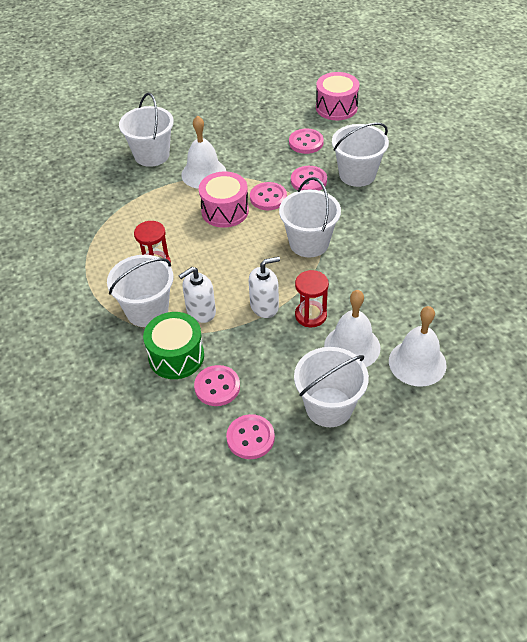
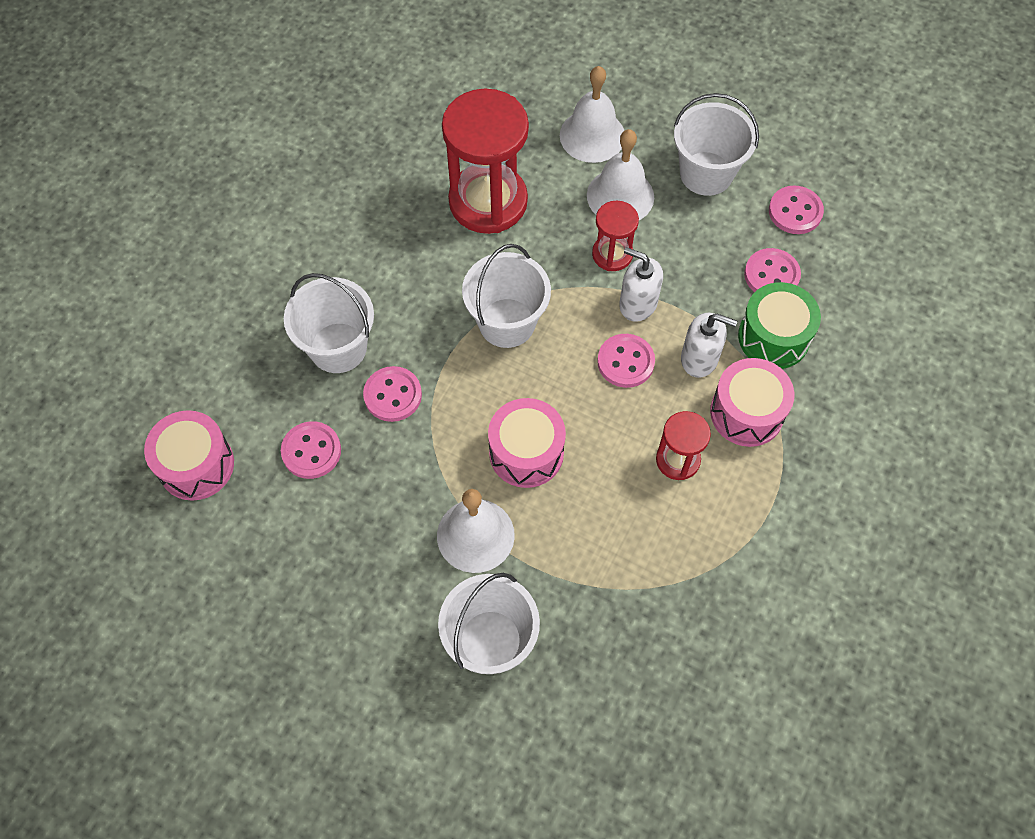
camera: 130 degrees left, 15 degrees up
(147, 310) = (747, 412): white bucket -> pink drum
(268, 197) = (462, 420): pink button -> pink button (625, 362)
(405, 279) = (488, 201): none -> red hourglass

